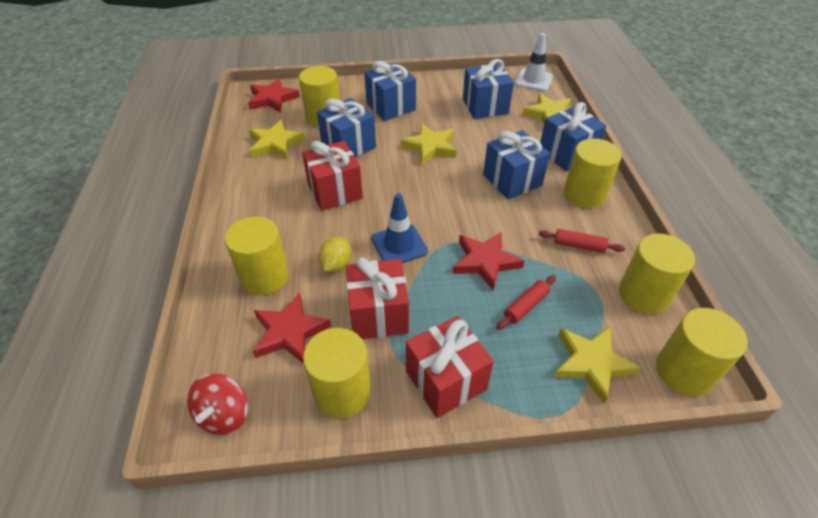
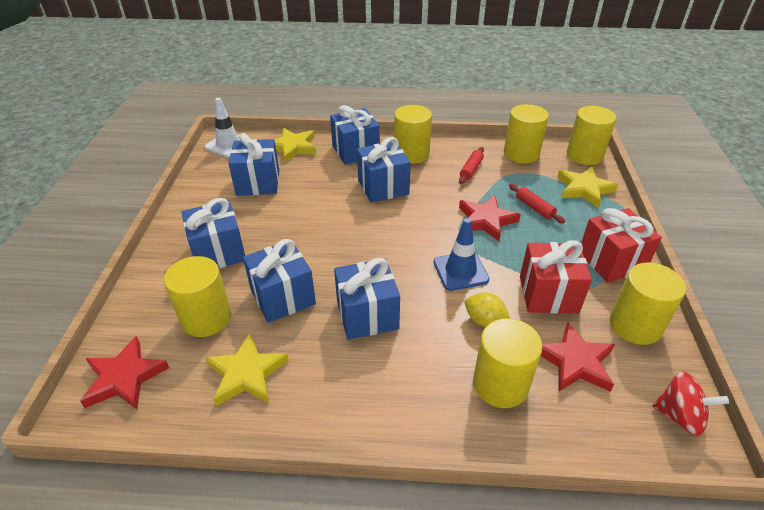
camera: 80 degrees left, 5 degrees down
(335, 191) = (367, 315): red gift -> blue gift
(430, 147) = (312, 230): yellow star -> none

